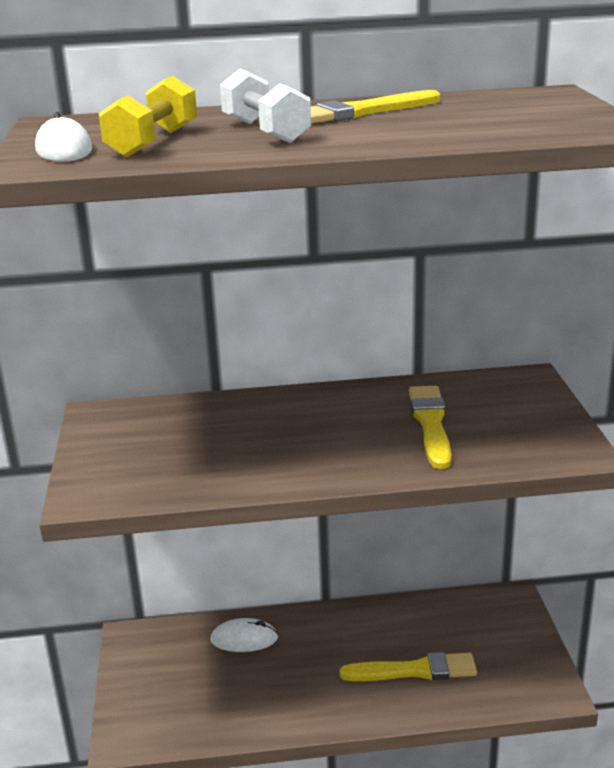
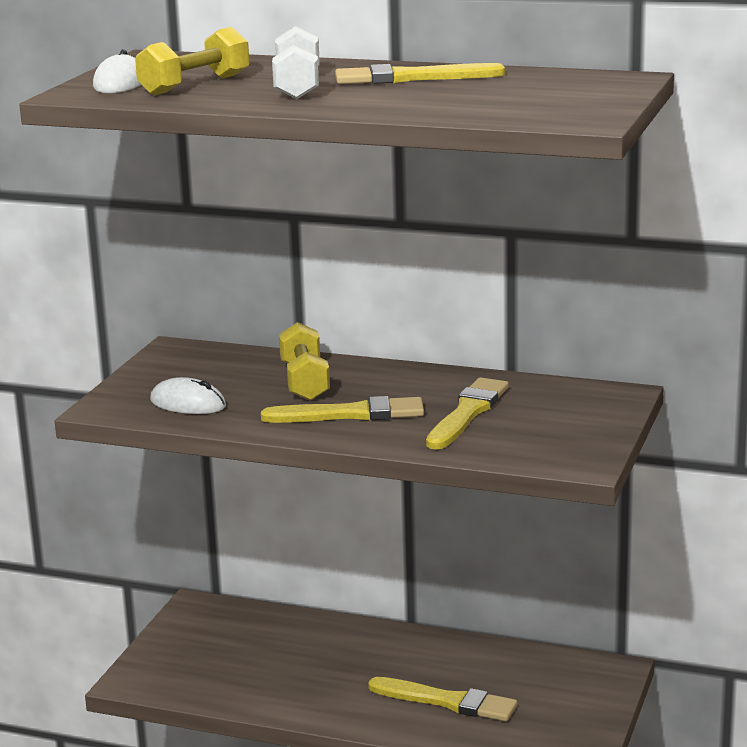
camera: 25 degrees right, 5 degrees down
(244, 639) = (301, 634): white mouse -> white mouse (188, 403)
(254, 423) = (304, 381): none -> yellow dumbbell
(330, 449) = (350, 414): none -> yellow brush

